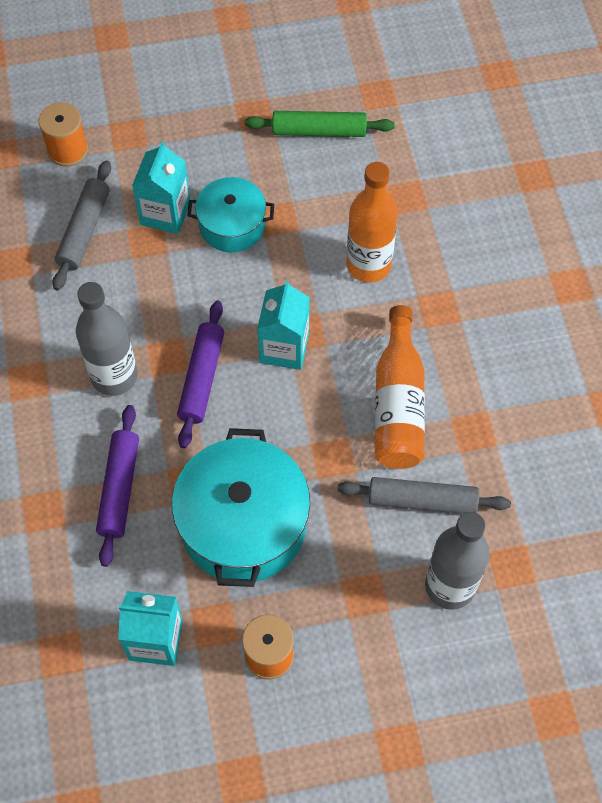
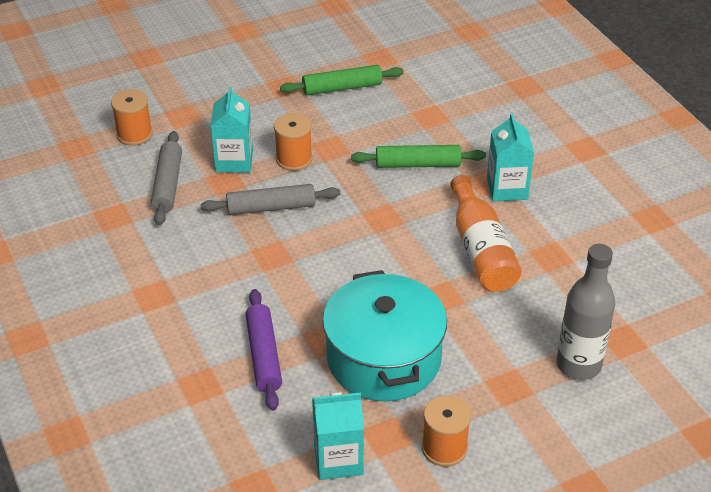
camera: 15 degrees left, 20 degrees down
(114, 376) = (230, 277): grey bottle -> none
(202, 378) = (308, 264): purple rolling pin -> none
(232, 225) = (294, 159): turquoise pot -> orange spool
(284, 348) = (370, 231): turquoise carton -> turquoise carton (507, 188)
(368, 265) = (418, 164): orange bottle -> green rolling pin
(422, 500) = (529, 310): grey rolling pin -> grey rolling pin (271, 207)

